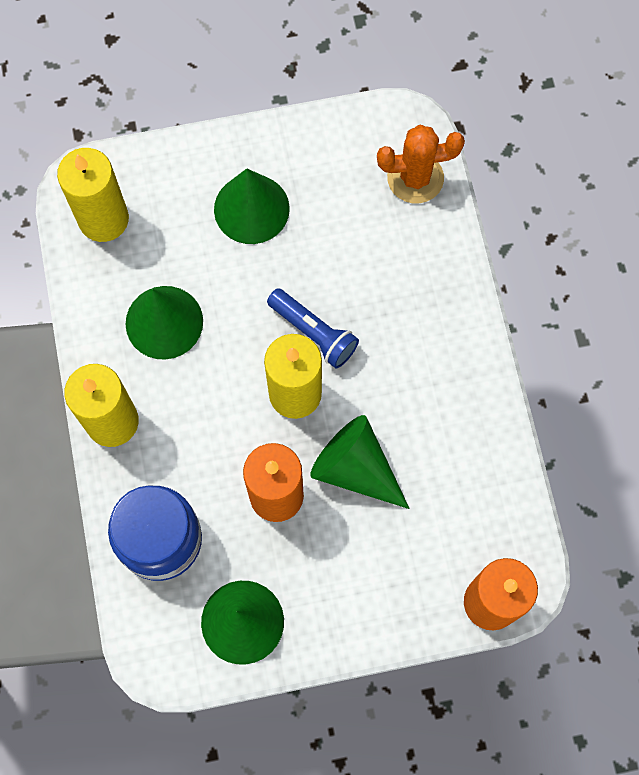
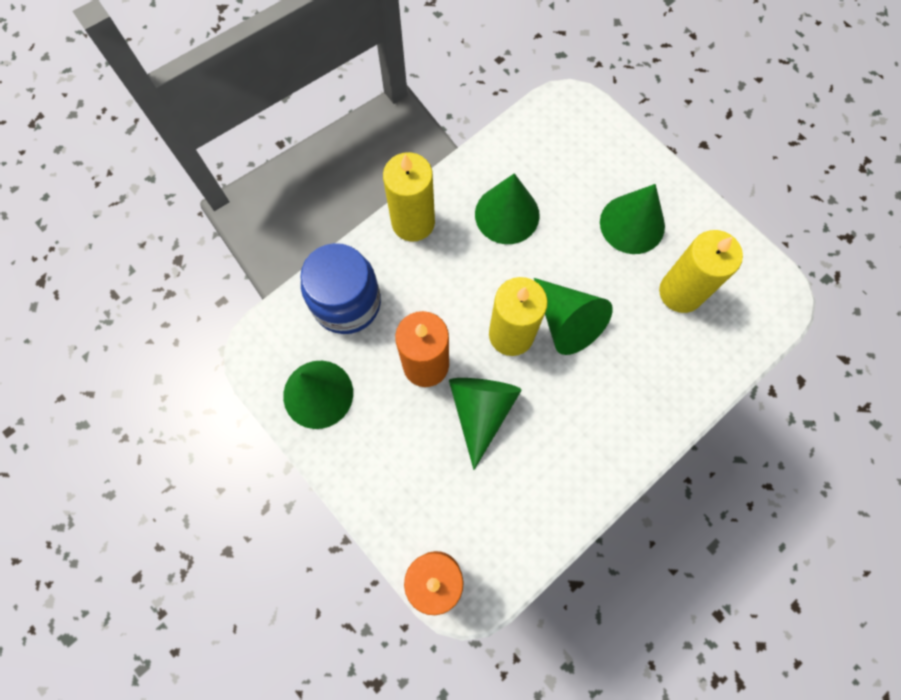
camera: 60 degrees right, 0 degrees up
(103, 219) = (556, 132): yellow candle -> yellow candle (681, 292)
(314, 333) = (566, 321): blue flashlight -> green cone
(415, 178) = (740, 326): orange cactus -> none

